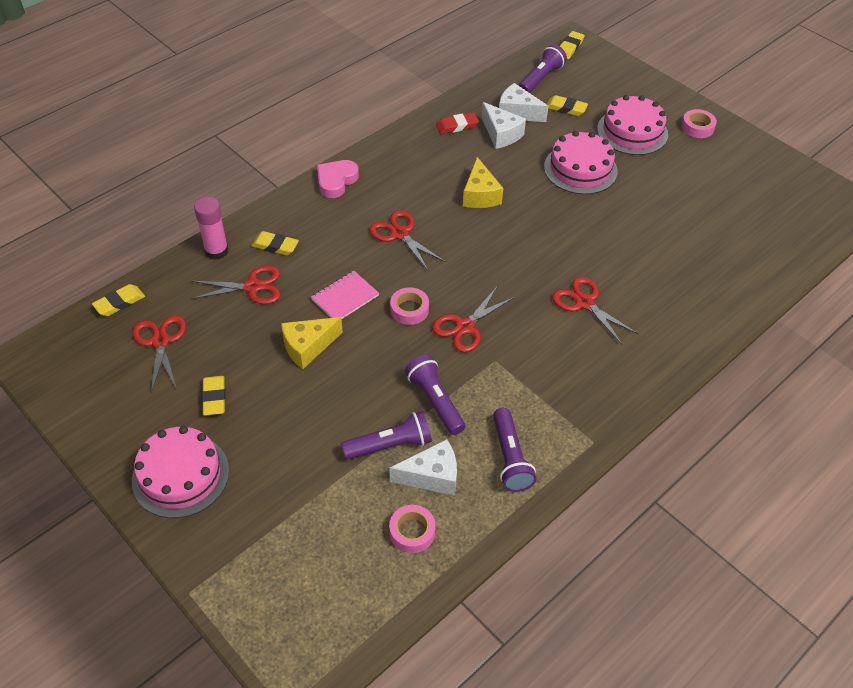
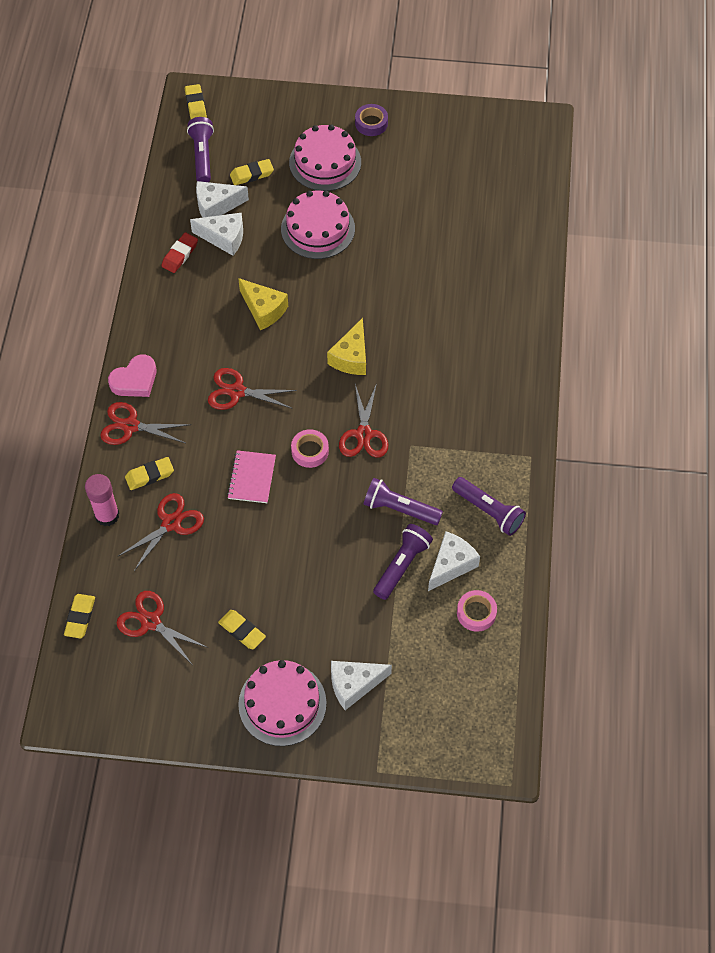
camera: 40 degrees left, 10 degrees up
(249, 507) = (354, 685): none -> white cheese
(308, 347) = (267, 539): yellow cheese -> yellow cheese (351, 357)
(336, 181) = (135, 380): pink heart -> pink heart turned 120 degrees counterclockwise
(584, 302) = (428, 350): red scissors -> red scissors (130, 426)
(697, 127) = (371, 123): pink tape -> purple tape

